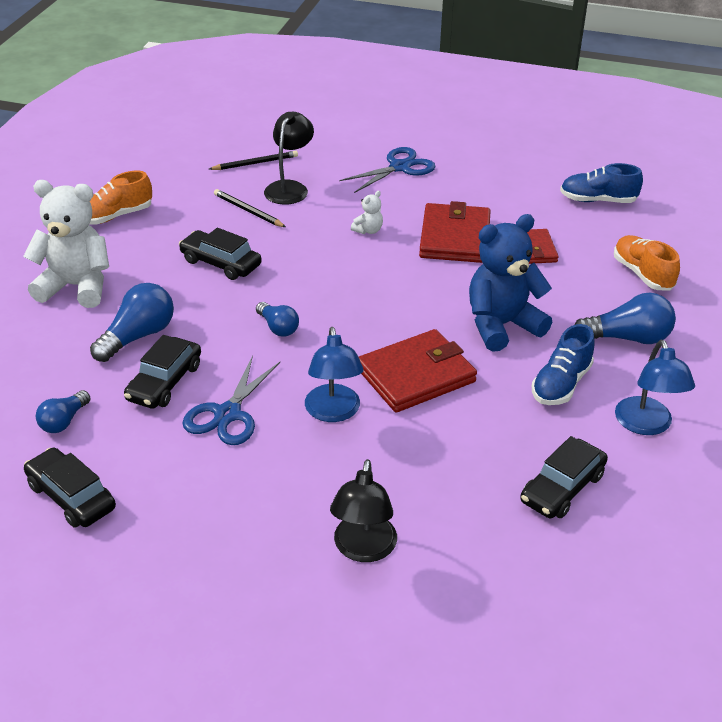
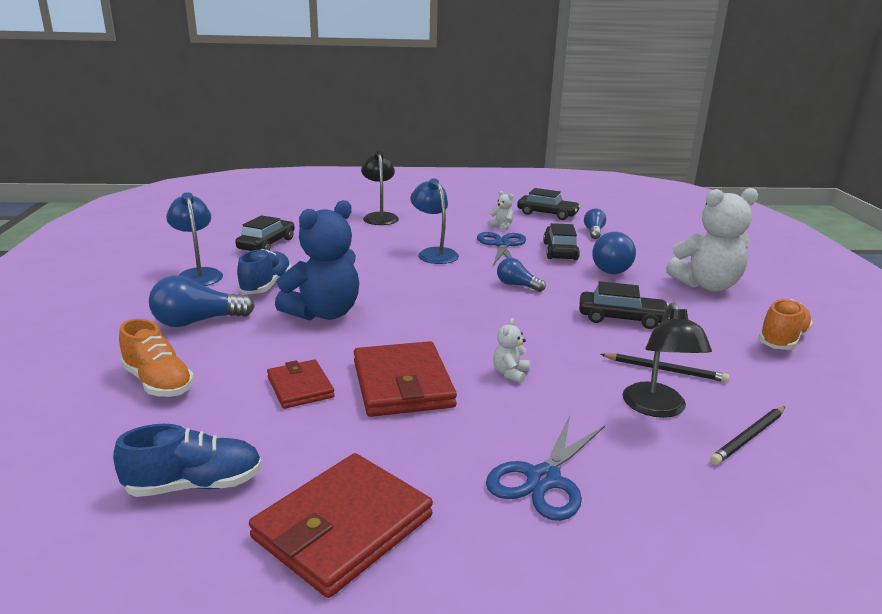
camera: 160 degrees right, 15 degrees down
(186, 467) = (501, 227): none -> white teddy bear
(416, 375) = (386, 275): red wallet -> red wallet (343, 527)

